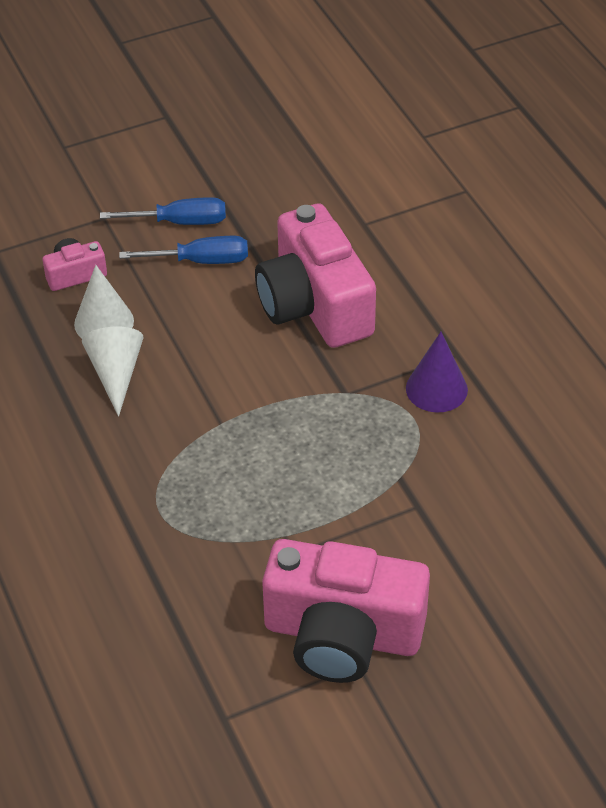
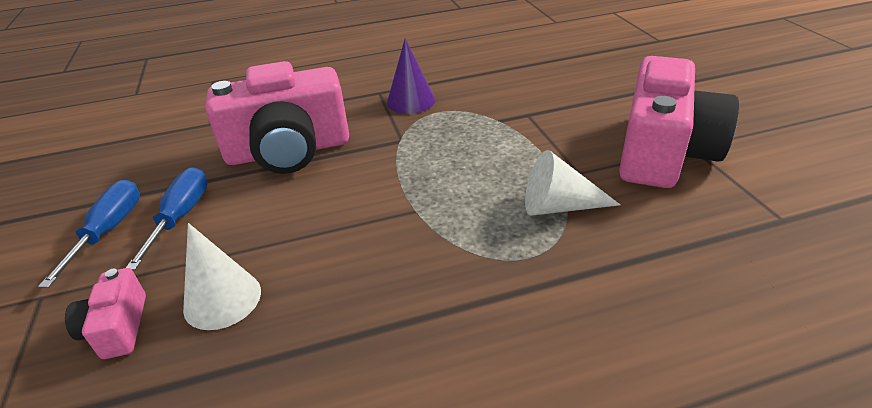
camera: 80 degrees left, 10 degrees down
(116, 374) = (313, 289): white cone -> white cone (559, 206)

